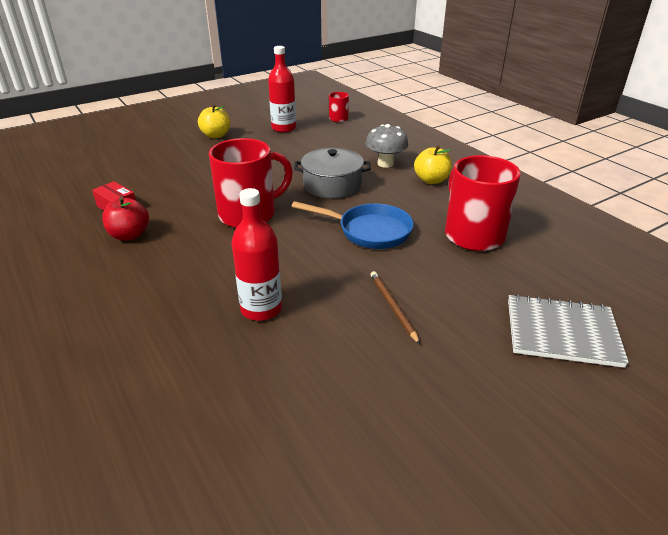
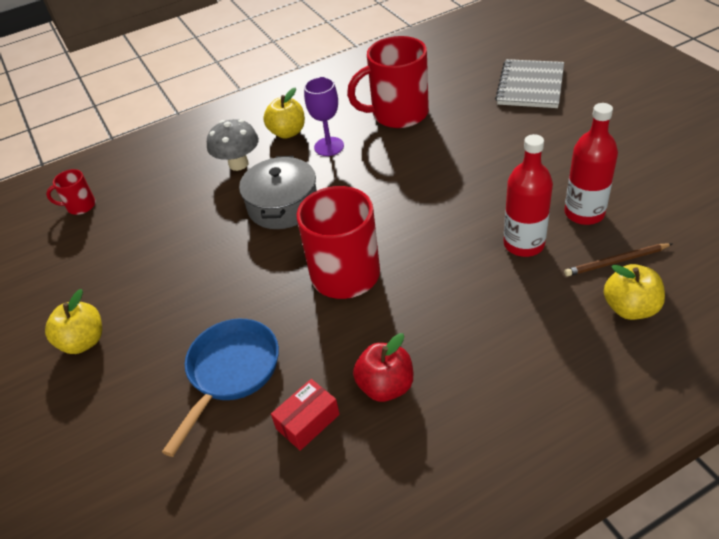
camera: 80 degrees left, 10 degrees up
(150, 375) = (630, 308): none -> yellow apple
(283, 128) = (90, 262): red bottle -> red bottle (584, 213)
(369, 231) = (388, 176): blue pan -> blue pan (230, 372)
(393, 307) = (511, 163): brown pencil -> brown pencil (616, 261)
(412, 200) = (329, 146): none -> purple goblet

